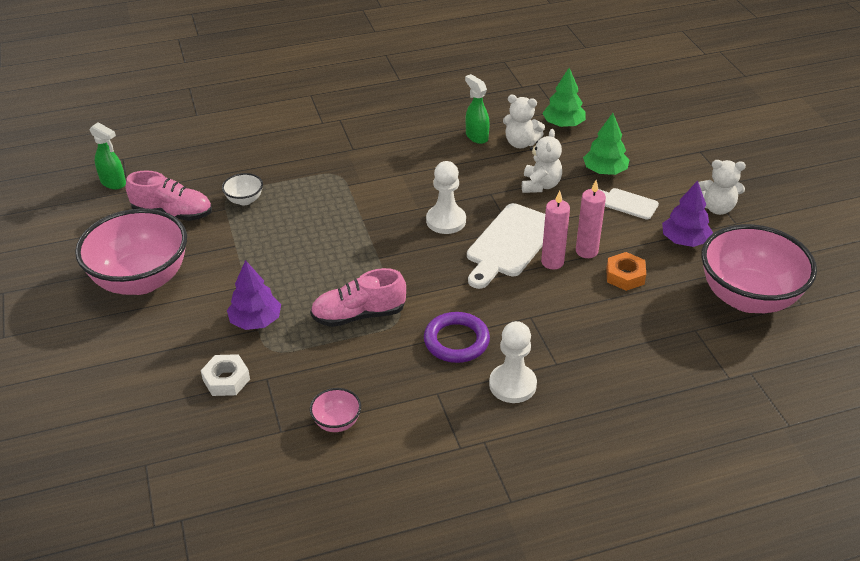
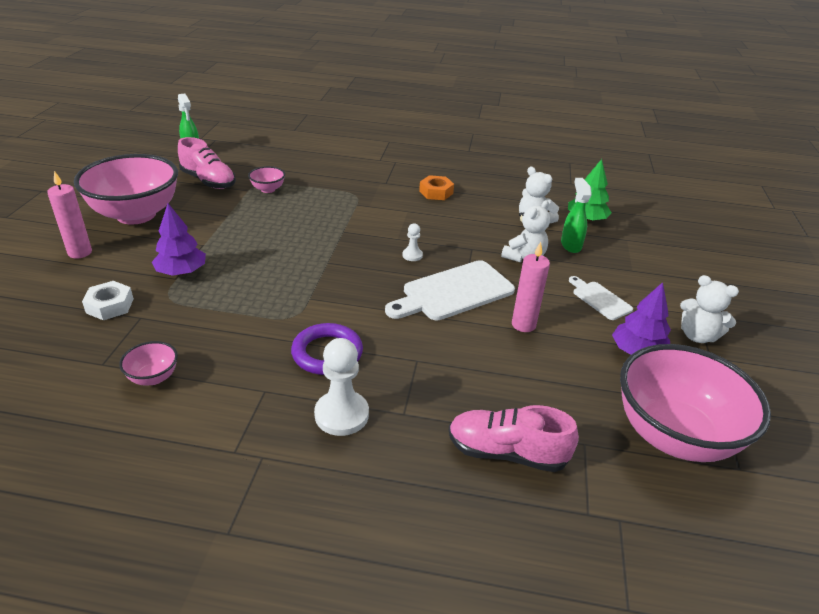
camera: 25 degrees right, 5 degrees down
(244, 200) = (268, 189): white bowl -> pink bowl
(359, 315) = (265, 299): pink shoe -> pink shoe (506, 453)
(446, 221) = (412, 255): white pawn -> white pawn, size x0.51
(476, 136) = (497, 205): green spray bottle -> green spray bottle (570, 245)
(552, 262) = (481, 321): pink candle -> pink candle (80, 252)
(605, 171) = (597, 266): green tree -> none
(625, 276) = (546, 361): orange nut -> orange nut (436, 192)

